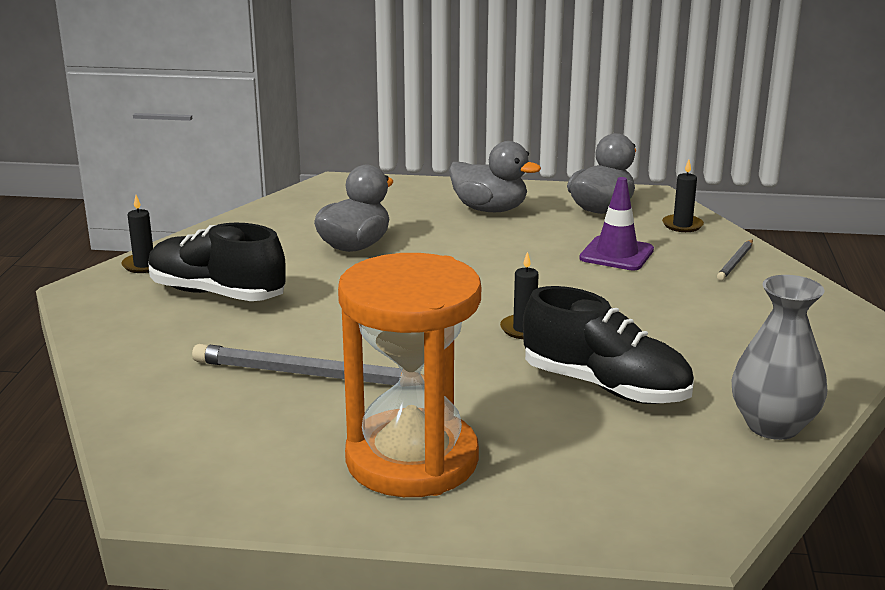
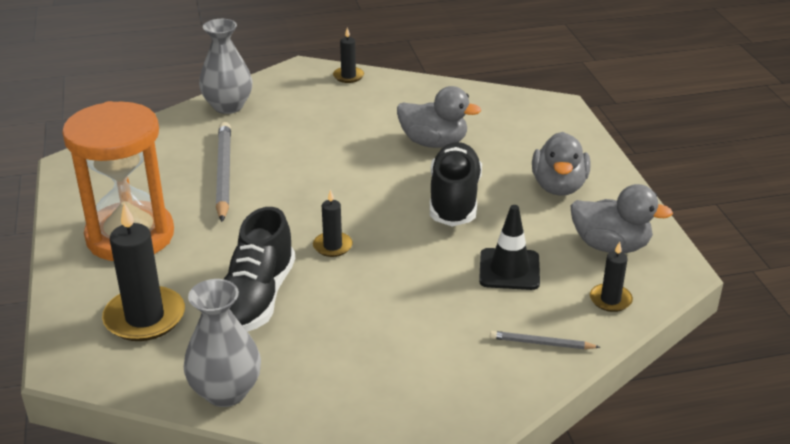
camera: 70 degrees right, 10 degrees up
(127, 350) = (228, 106): none -> grey vase
(217, 294) = (320, 112): black shoe -> black shoe (454, 200)
(611, 465) = (145, 317): none -> black candle
(616, 254) = (509, 269): purple traffic cone -> black traffic cone

